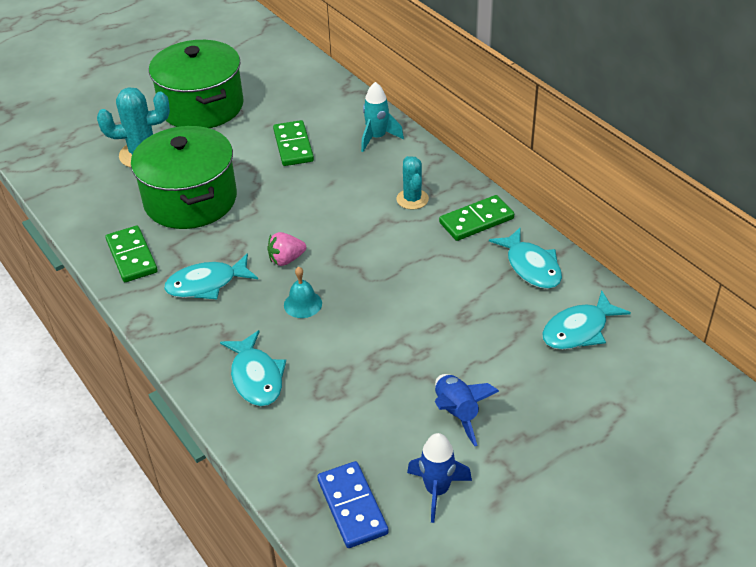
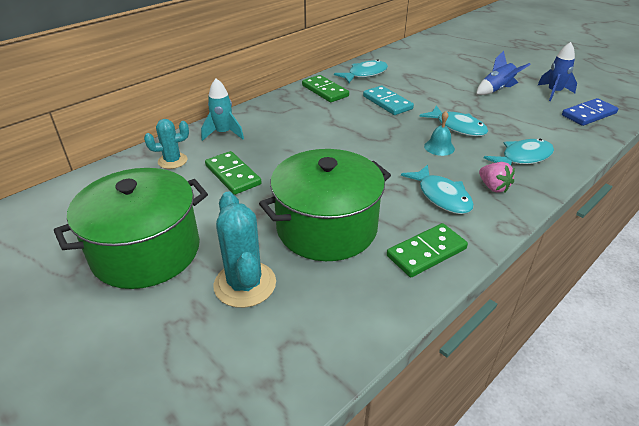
camera: 100 degrees left, 5 degrees down
(286, 259) = (393, 160): pink strawberry -> pink strawberry (493, 187)
(293, 146) = (233, 175): green domino -> green domino turned 75 degrees clockwise
(412, 199) = (305, 114): turquoise cactus -> turquoise cactus (172, 161)
(431, 277) = (387, 102): none -> turquoise domino
(579, 330) = (412, 62): turquoise fish -> turquoise fish (457, 127)

